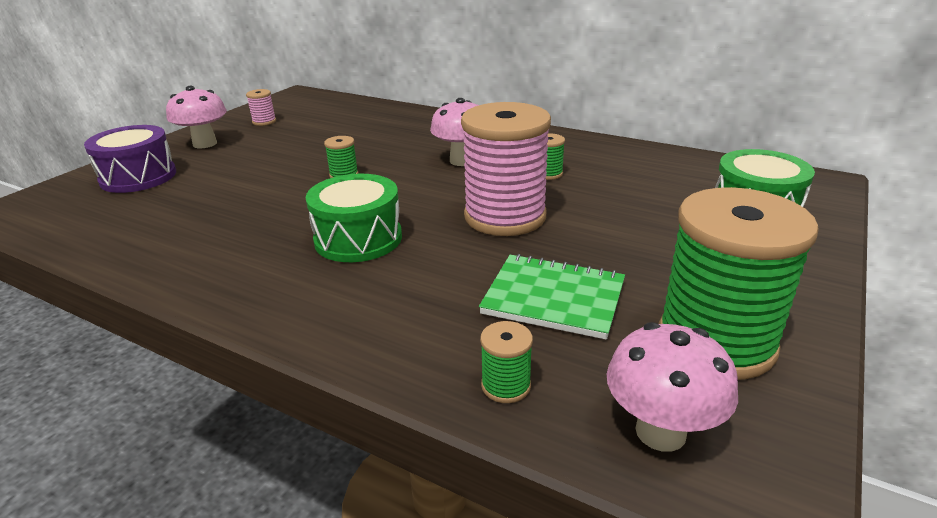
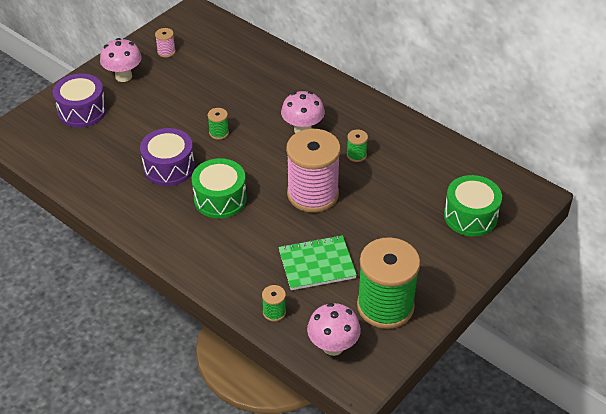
camera: 10 degrees right, 15 degrees up
(270, 215) = (169, 167): none -> purple drum
(553, 298) = (317, 264): green notebook -> green notebook turned 45 degrees counterclockwise

